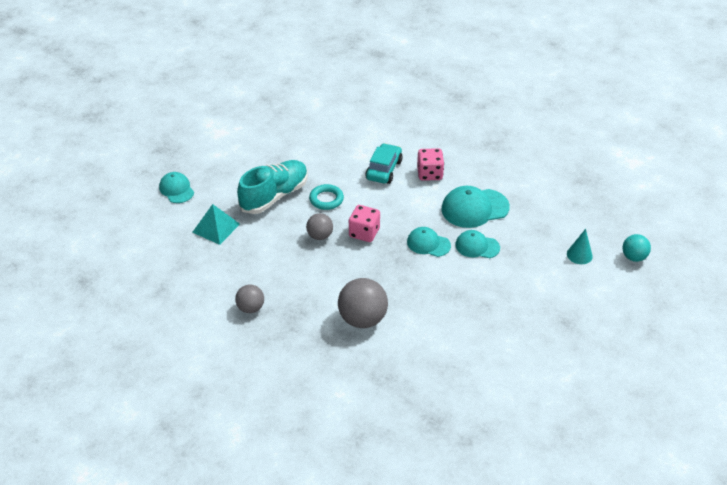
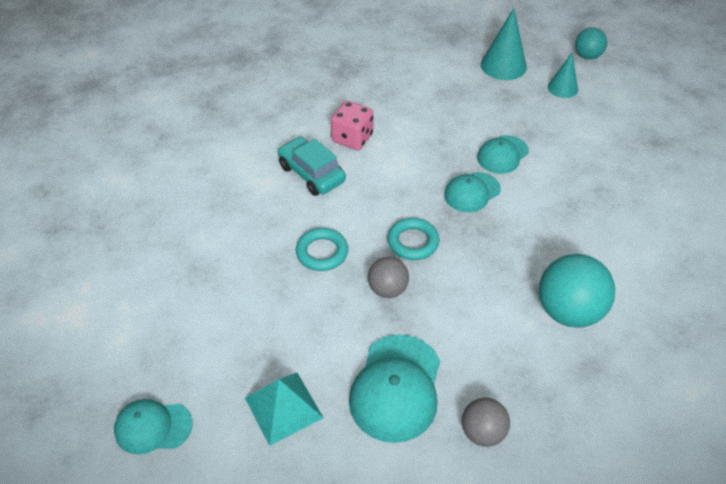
camera: 60 degrees left, 5 degrees up
(275, 196) = (271, 305): turquoise shoe -> none
(362, 319) = (568, 311): grey ball -> turquoise ball
(364, 233) = (413, 242): pink dice -> turquoise ring
(474, 208) = (439, 129): turquoise cap -> turquoise cap (396, 388)
(574, 216) = (503, 65): none -> turquoise cone

